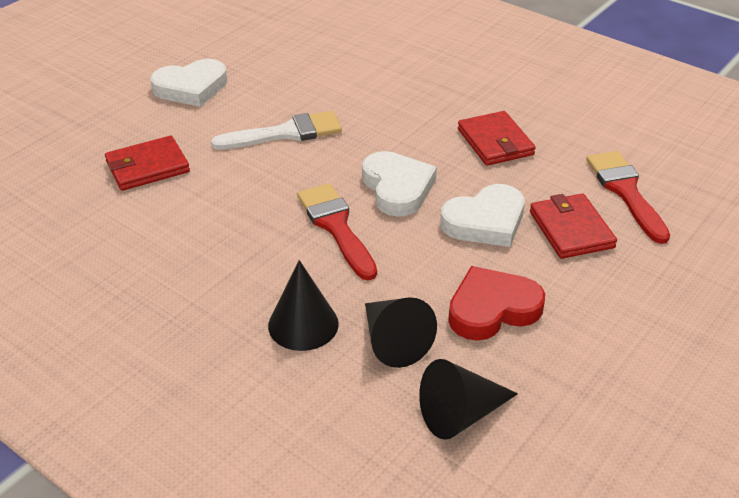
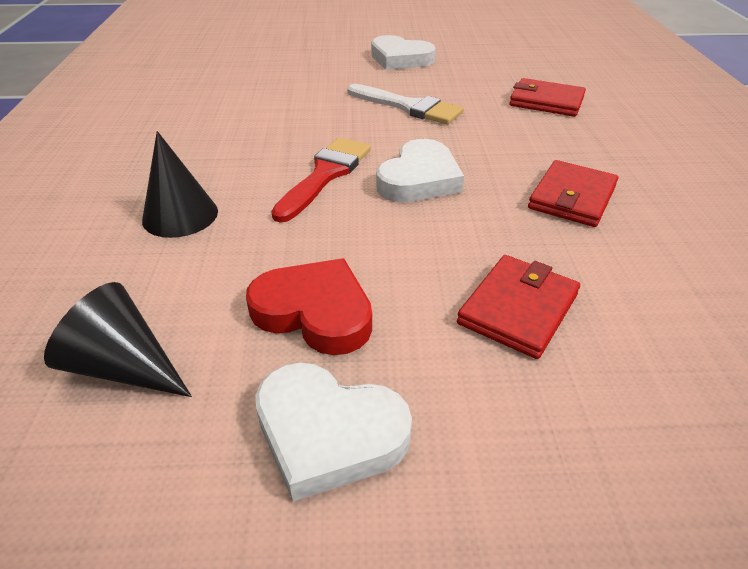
camera: 50 degrees right, 0 degrees up
(147, 167) = (292, 83): red wallet -> red wallet (546, 101)
(393, 342) = (201, 272): black cone -> none
(485, 221) = (444, 246): white heart -> white heart (328, 433)
(625, 192) = (651, 320): red brush -> none

